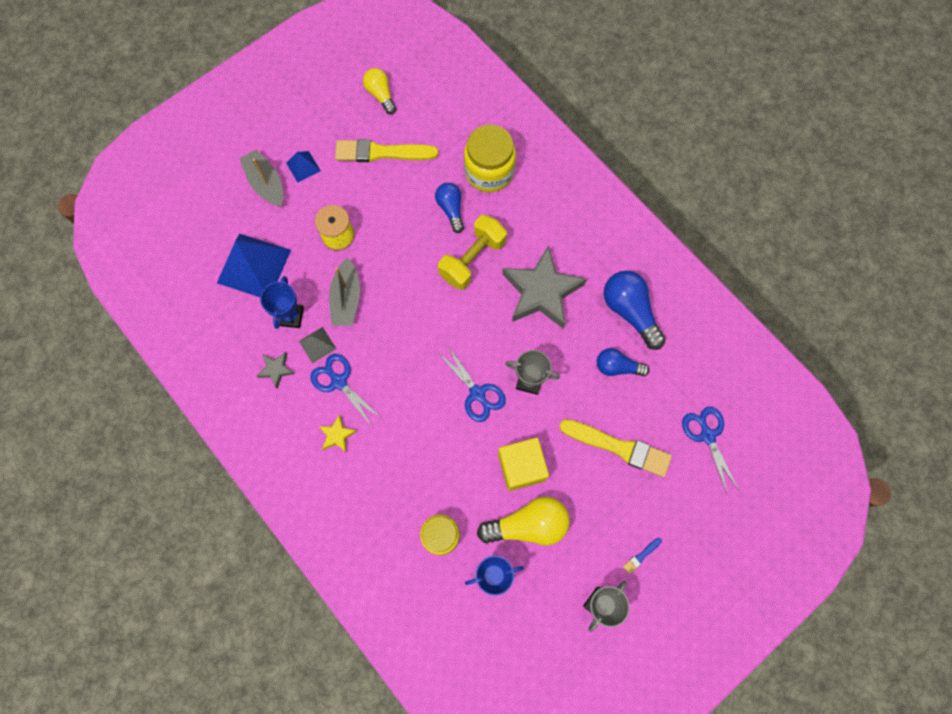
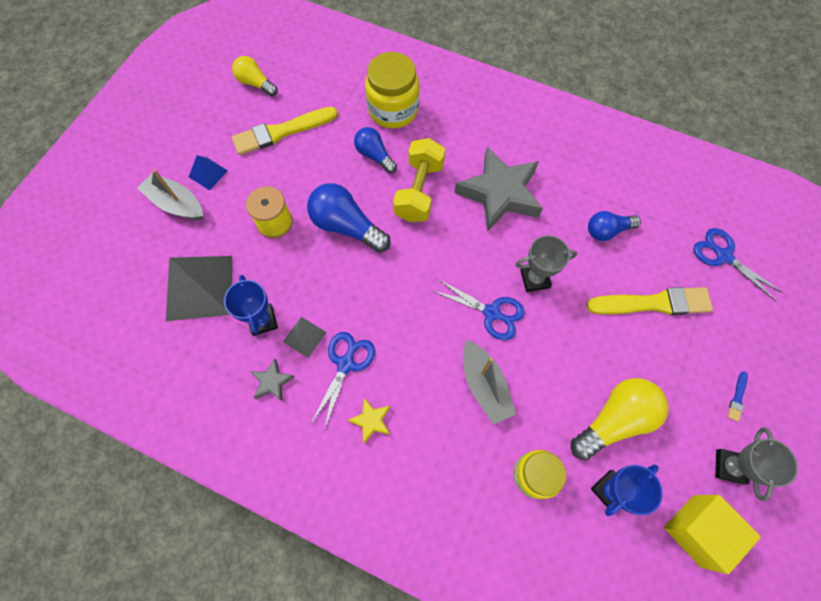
camera: 25 degrees left, 5 degrees down
(254, 266) = (199, 287): blue pyramid -> grey pyramid
(339, 382) = (346, 364): blue scissors -> blue scissors turned 90 degrees clockwise
(346, 298) = (313, 278): grey boat -> grey boat (484, 385)
(521, 467) = (574, 365): yellow cube -> yellow cube (697, 530)
(630, 311) = (589, 177): blue light bulb -> blue light bulb (346, 226)

